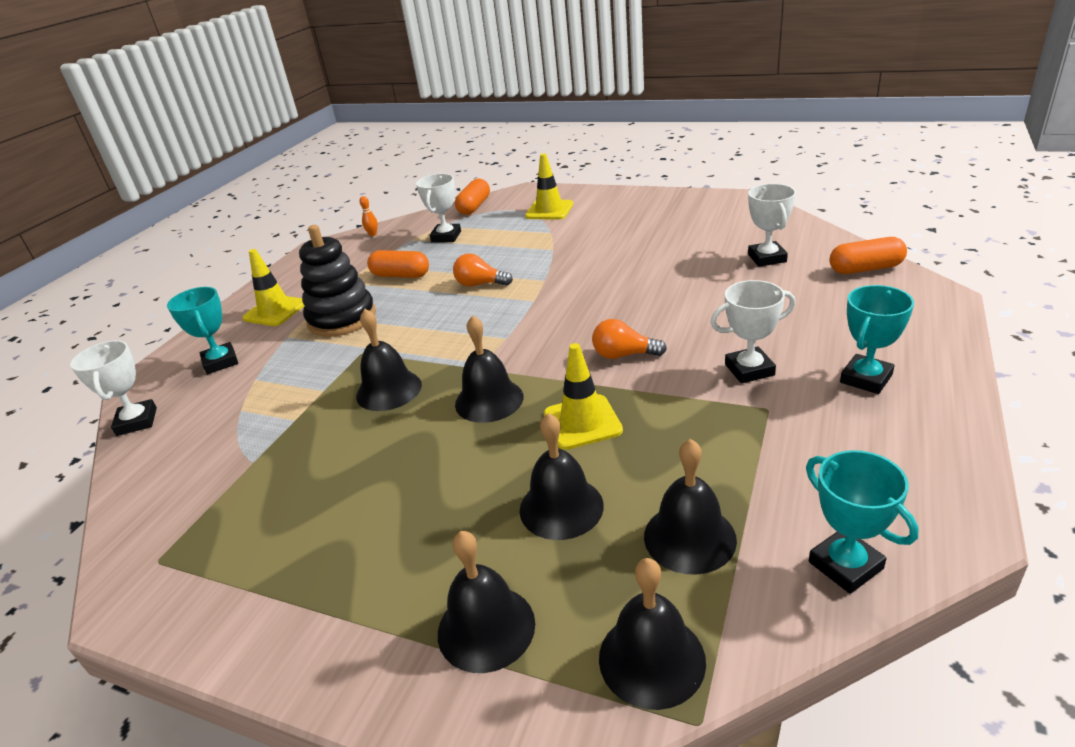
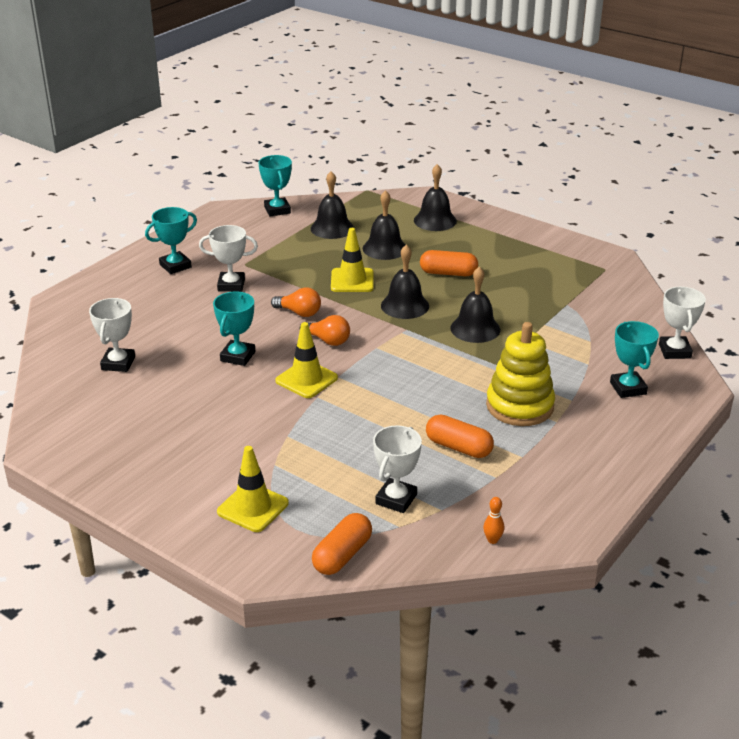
camera: 170 degrees left, 0 degrees up
(275, 311) = (594, 436): yellow traffic cone -> yellow traffic cone (306, 379)
(342, 318) = (519, 406): black stacking toy -> yellow stacking toy
(480, 284) = (379, 409): orange light bulb -> orange light bulb (327, 340)
(651, 659) = (373, 203): black bell -> none
(652, 292) = (238, 356): none -> turquoise trophy
(865, 269) = (67, 332): orange capsule -> orange capsule (448, 273)

